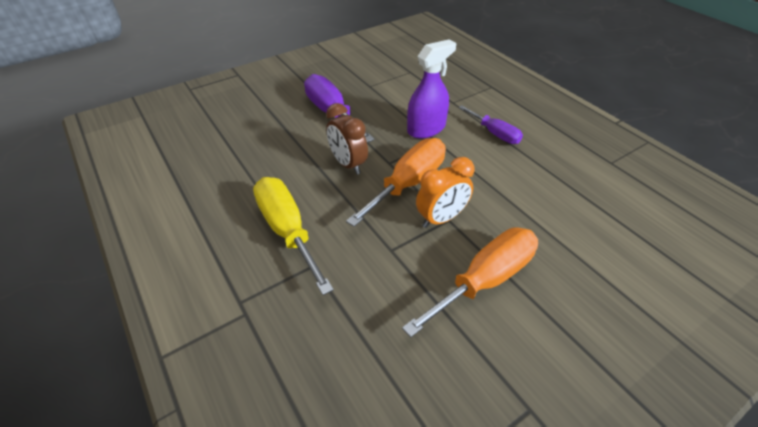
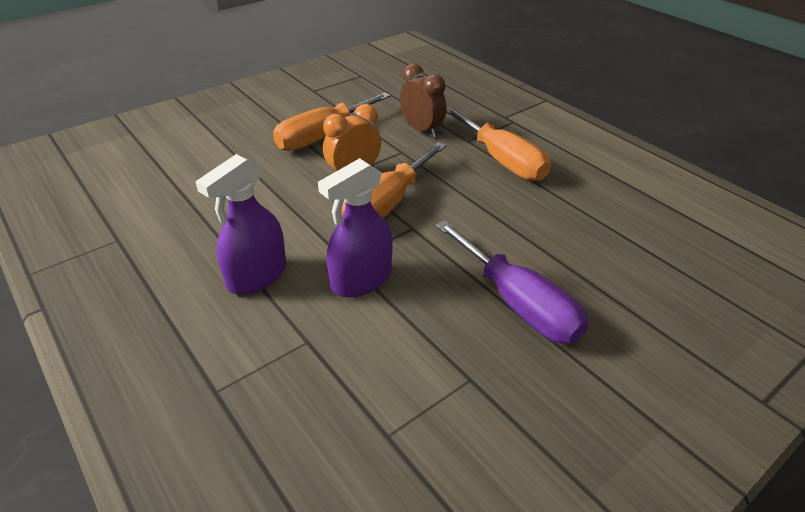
camera: 175 degrees right, 5 degrees down
(287, 230) = (502, 160): yellow screwdriver -> orange screwdriver
(348, 164) = (464, 223): brown clock -> brown clock (421, 130)
(495, 133) = (257, 276): purple screwdriver -> purple spray bottle

